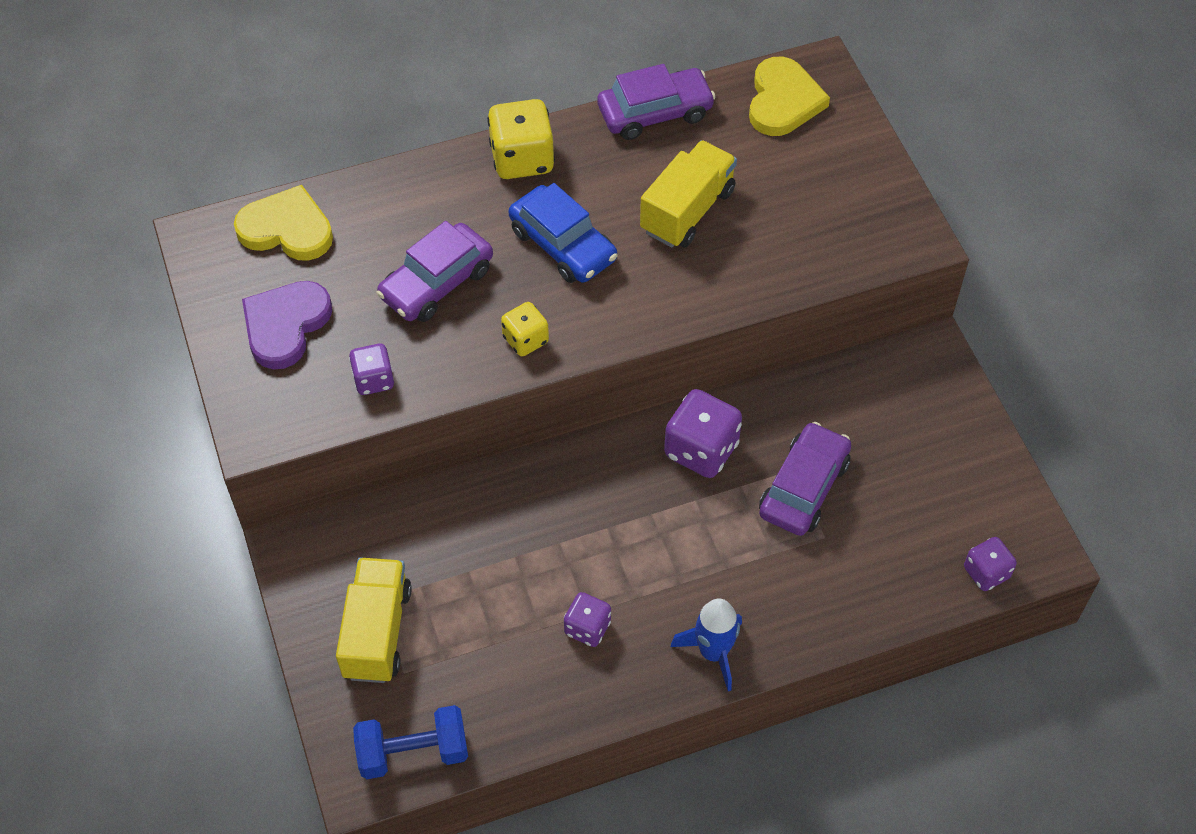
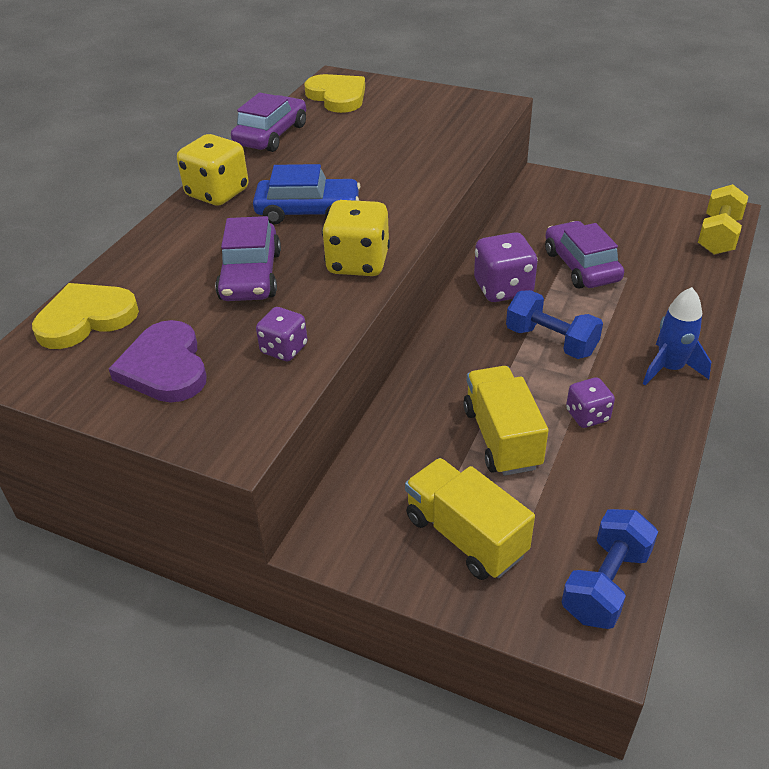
camera: 45 degrees left, 15 degrees down
(525, 340) = (358, 263): yellow dice -> yellow dice, size x1.68
(661, 538) = (551, 341): none -> blue dumbbell
(687, 211) = (359, 158): yellow truck -> yellow truck (501, 438)
(986, 573) = (718, 236): purple dice -> yellow dumbbell

